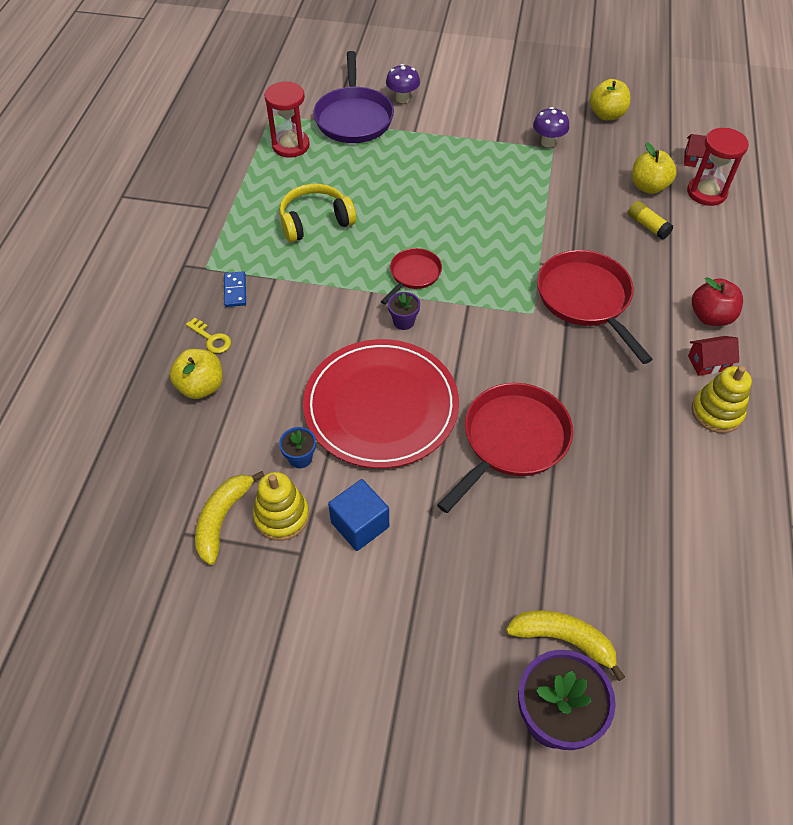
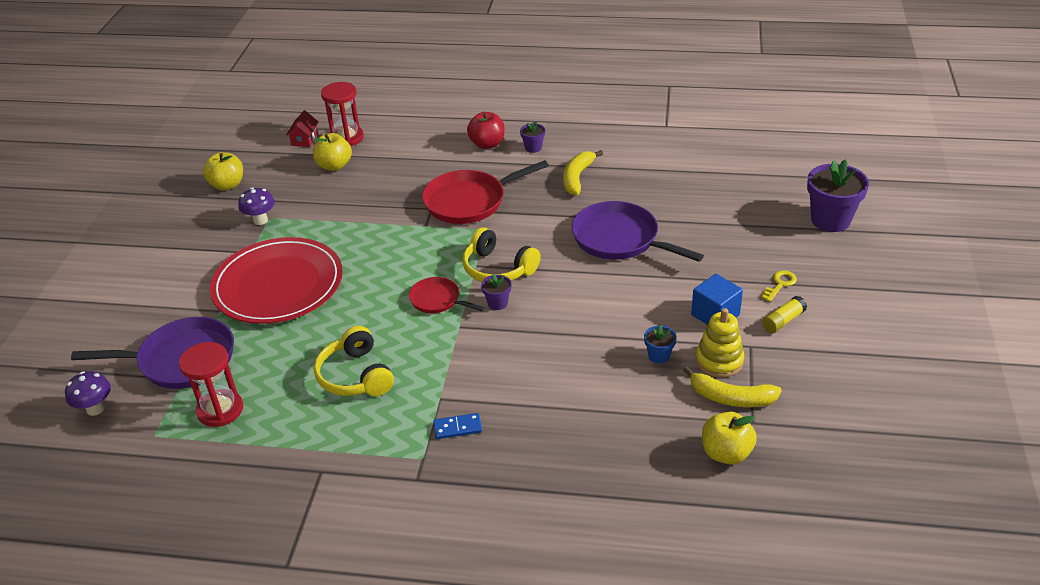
camera: 90 degrees left, 15 degrees down
(201, 386) = (589, 435): yellow apple -> yellow apple (726, 453)
(211, 339) = (526, 437): yellow key -> yellow key (780, 284)
(381, 406) = (596, 311): red plate -> red plate (278, 285)
(402, 98) = (157, 323): purple mushroom -> purple mushroom (95, 409)
(461, 323) = (498, 268): none -> yellow headphones
(512, 440) = (619, 239): red pan -> purple pan
(563, 639) = (776, 216): yellow banana -> yellow banana (577, 178)
(647, 226) = (384, 168): yellow glue stick -> yellow glue stick (783, 321)
(708, 363) = (533, 148): red house -> purple flower pot
(716, 412) = (579, 147): yellow stacking toy -> none

